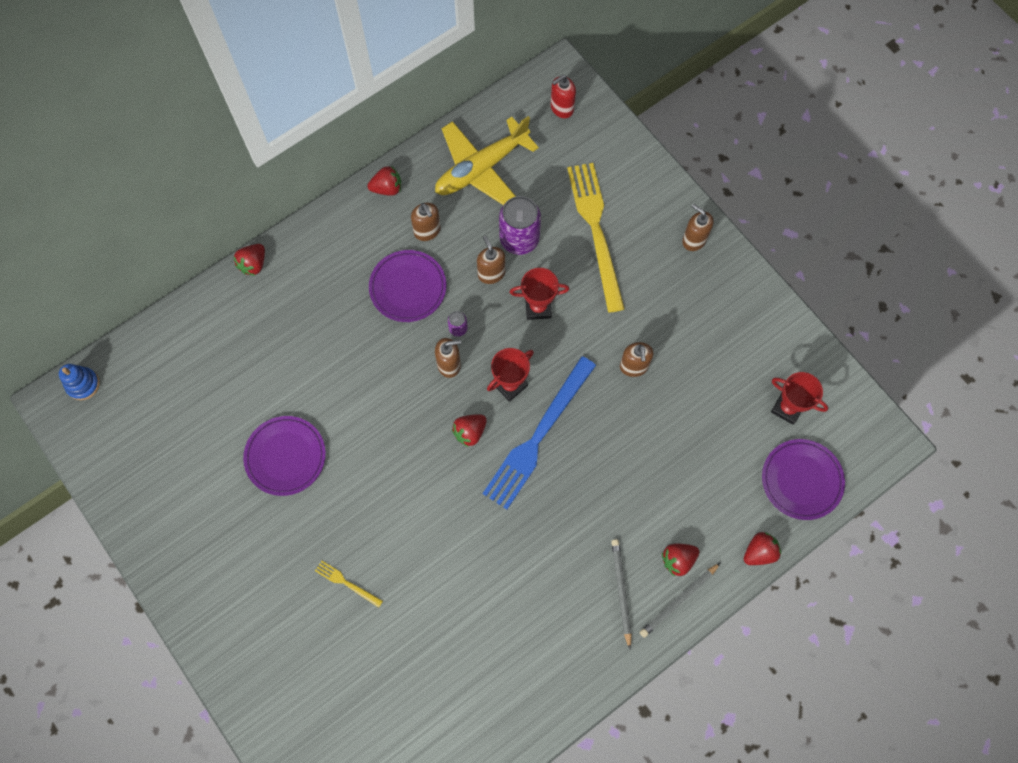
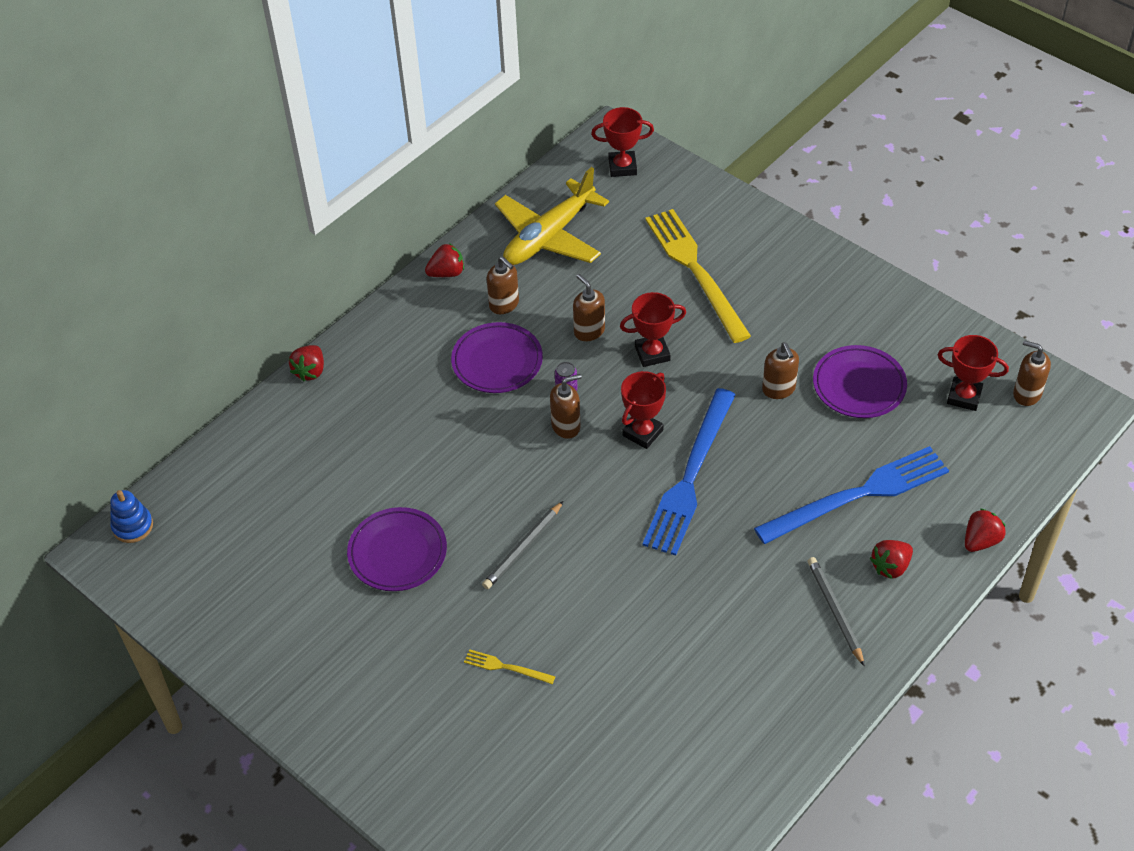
camera: 10 degrees left, 20 degrees down
(470, 432) = (609, 487): red strawberry -> none
(519, 239) = (611, 293): purple can -> none
(561, 108) = (622, 167): red soap dispenser -> red trophy
(671, 485) = (858, 495): none -> blue fork
(679, 600) = (905, 607): grey pencil -> grey pencil (523, 547)
(694, 240) = (807, 260): brown soap dispenser -> brown soap dispenser (1026, 394)
(801, 480) = (1004, 462): purple plate -> purple plate (859, 385)

